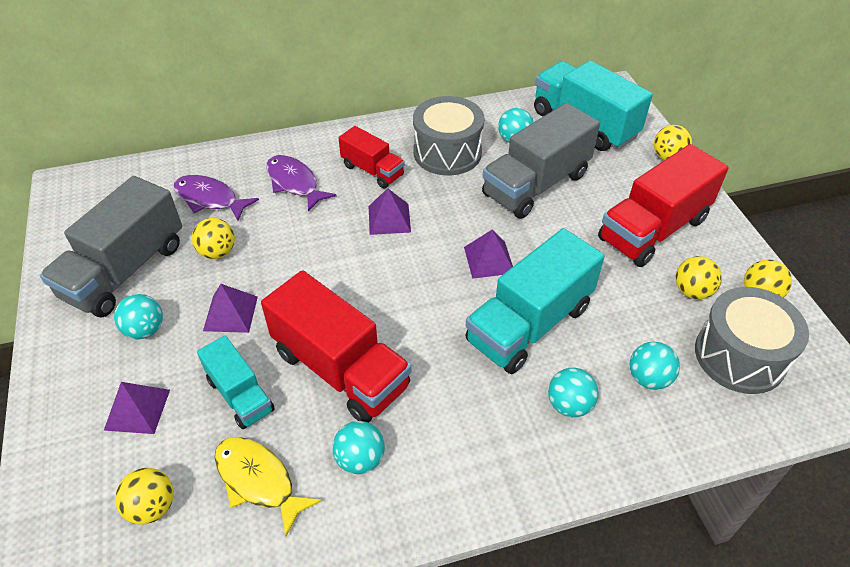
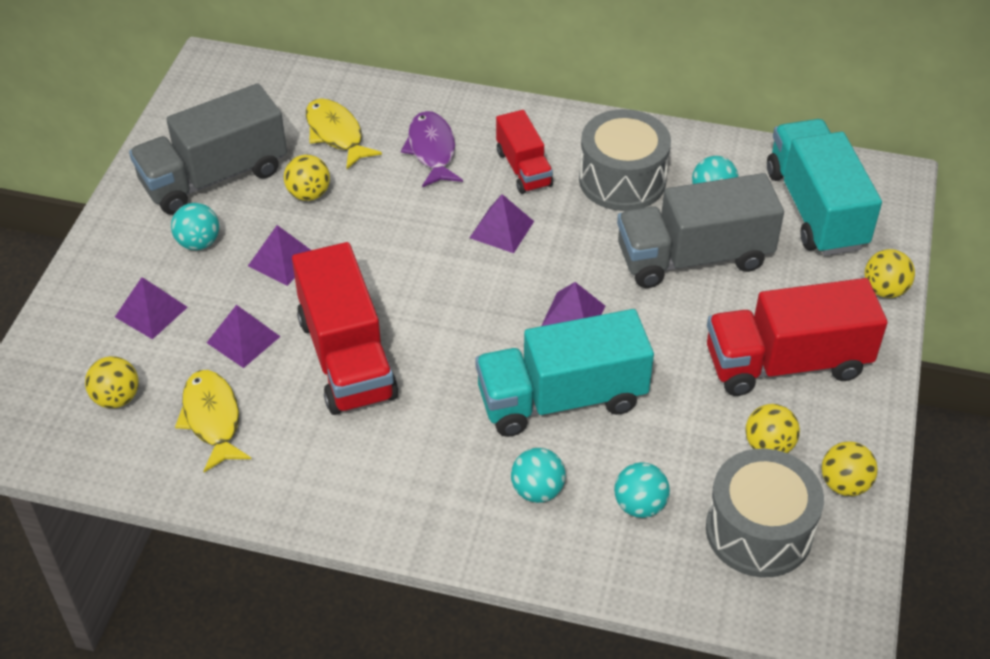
camera: 30 degrees right, 0 degrees up
(210, 199) = (336, 134): purple fish -> yellow fish
(240, 395) = (243, 339): turquoise truck -> purple pyramid
(360, 459) = (309, 443): turquoise ball -> none

